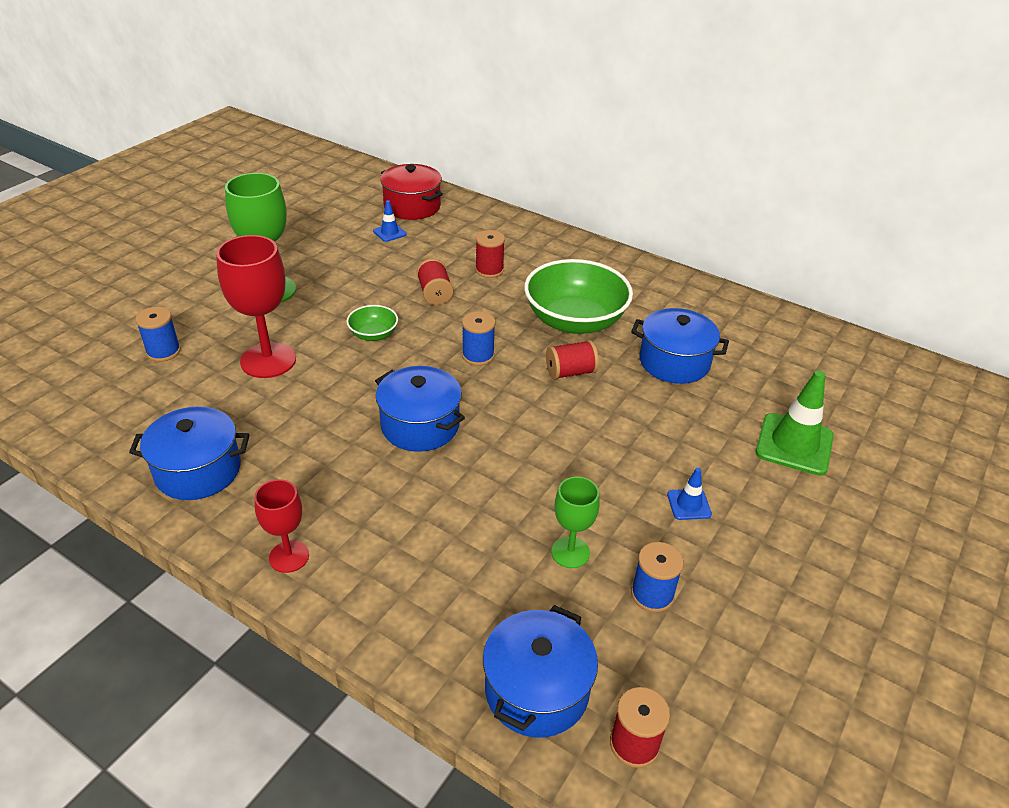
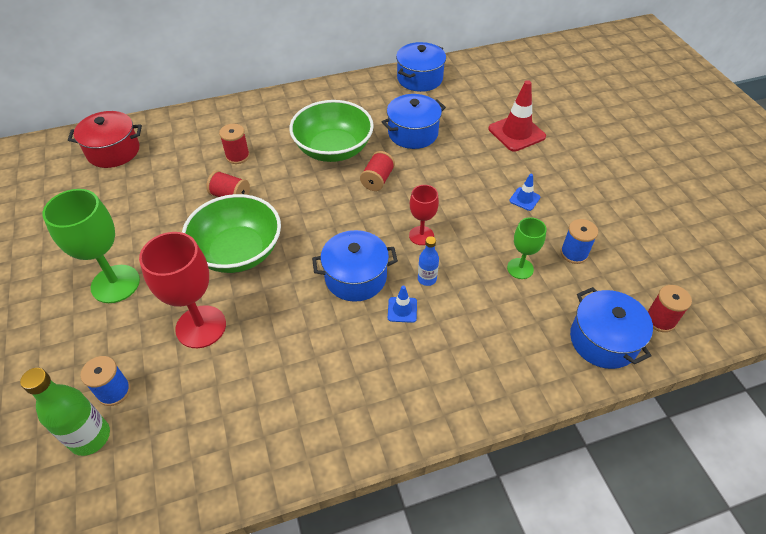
camera: 50 degrees left, 10 degrees up
(111, 365) = (90, 437): none -> green bottle
(198, 470) = (282, 428): blue pot -> blue pot (420, 78)
(289, 556) = (415, 411): red goblet -> red goblet (421, 235)
(373, 334) = (238, 252): green bowl -> green bowl, size x2.16
(389, 233) = (130, 180): blue traffic cone -> blue traffic cone (402, 310)
(471, 479) = (427, 279): none -> blue bottle
(478, 355) = (318, 212): blue spool -> none
(794, 444) = (516, 133): green traffic cone -> red traffic cone

